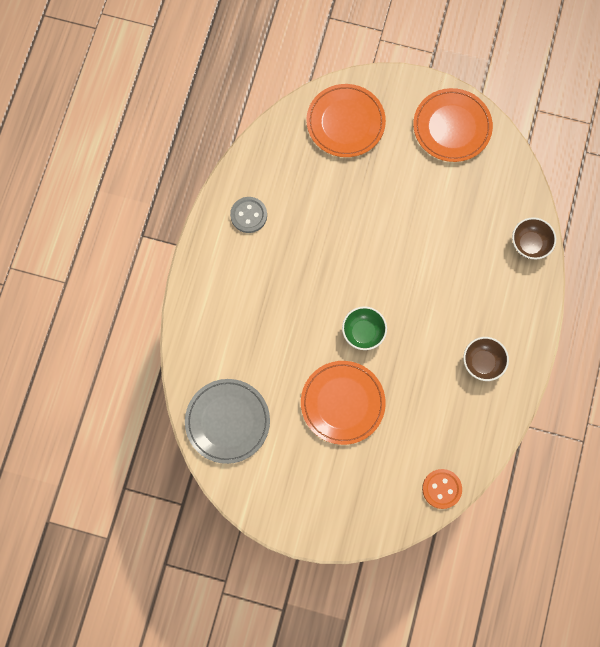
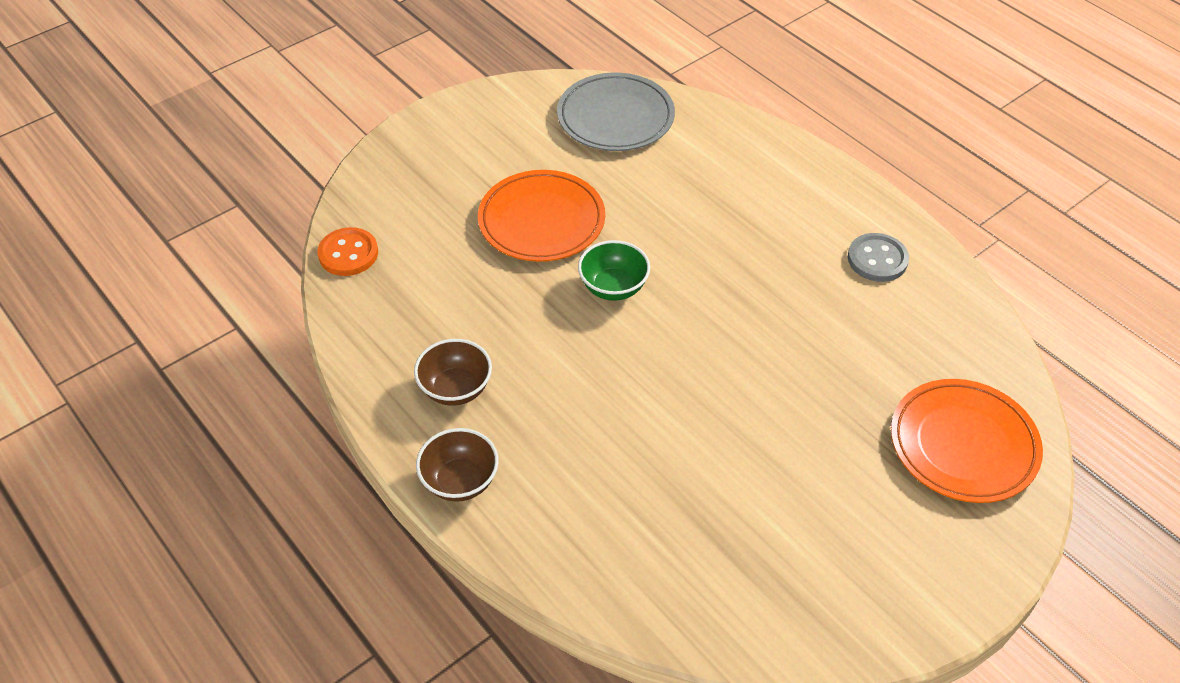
camera: 125 degrees right, 25 degrees down
(452, 127) = (864, 587): orange plate -> none
(530, 244) = (575, 565): brown bowl -> brown bowl (460, 481)

